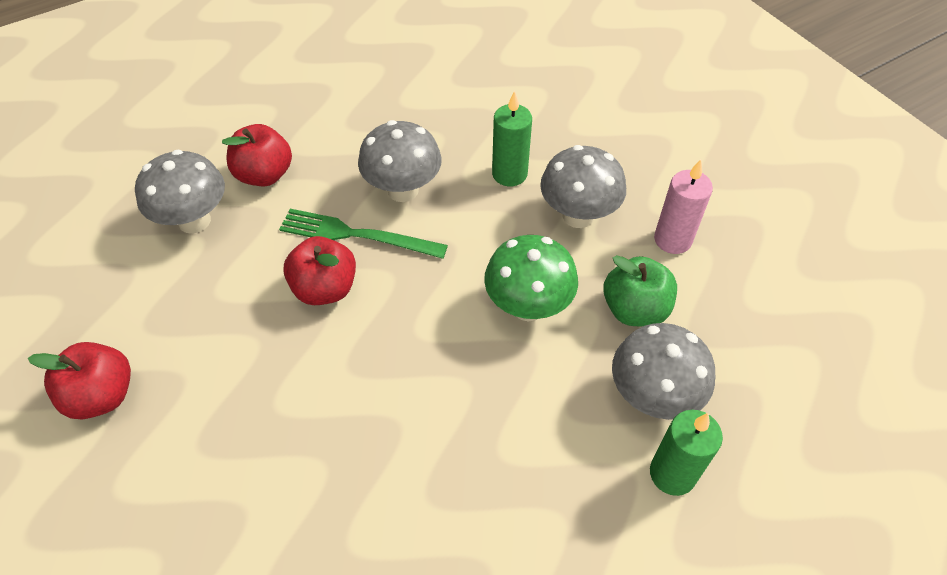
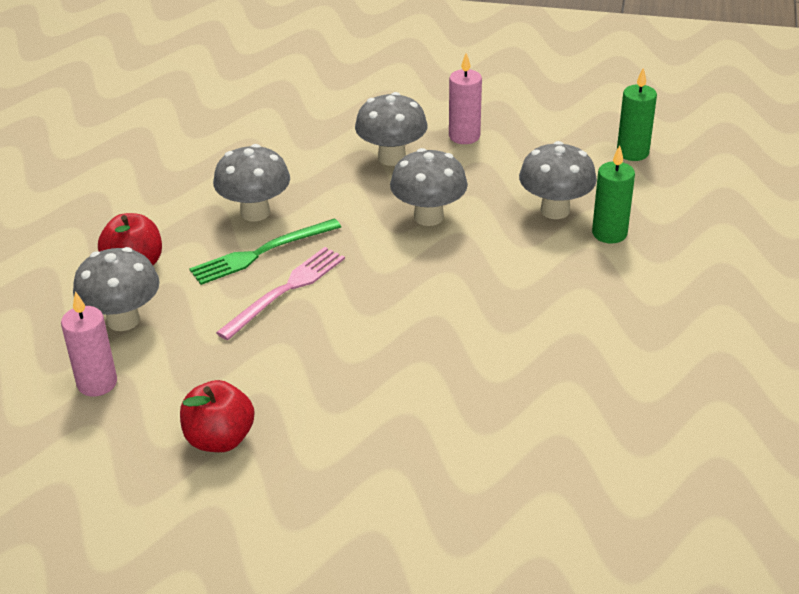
camera: 45 degrees left, 15 degrees down
(109, 265) = (97, 383): none -> pink candle
(325, 289) = (285, 290): red apple -> pink fork
(509, 174) = (315, 163): green candle -> green candle (632, 152)
(528, 306) = (428, 217): green mushroom -> grey mushroom
(634, 309) = (490, 180): green apple -> none

